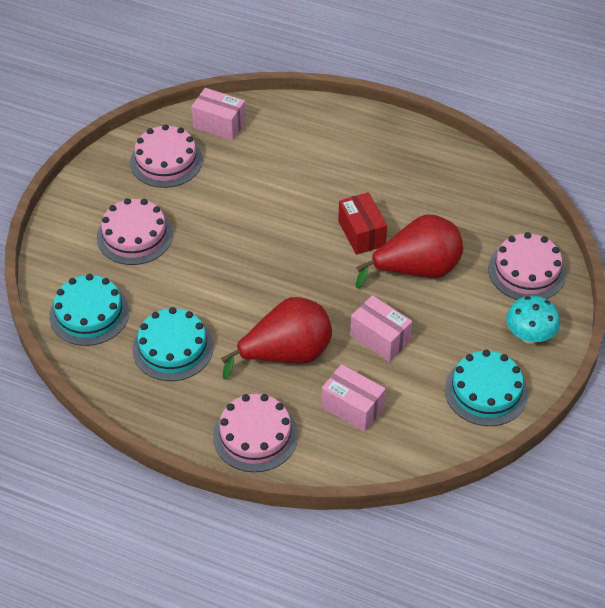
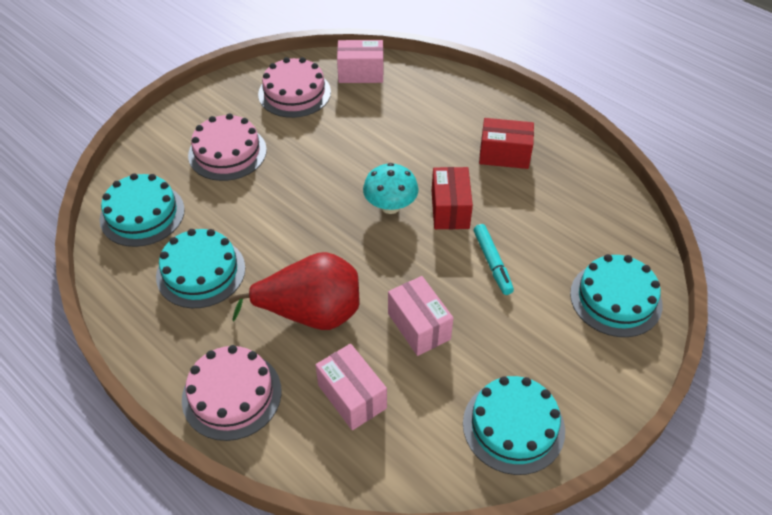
camera: 20 degrees right, 0 degrees up
(219, 124) = (361, 73): pink box -> pink box turned 45 degrees counterclockwise
(387, 171) = (504, 155): none -> red box
(417, 270) = (492, 263): red pear -> turquoise marker
(527, 271) = (615, 299): pink cake -> turquoise cake
(529, 335) = (591, 374): turquoise mushroom -> turquoise mushroom (390, 206)

